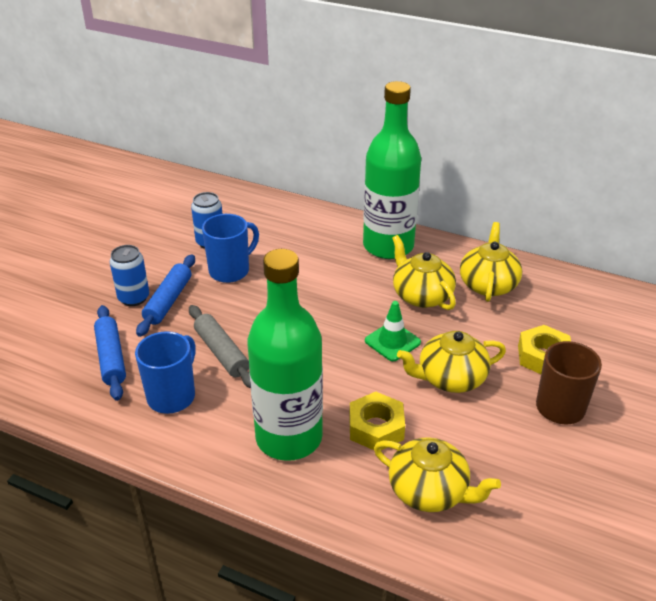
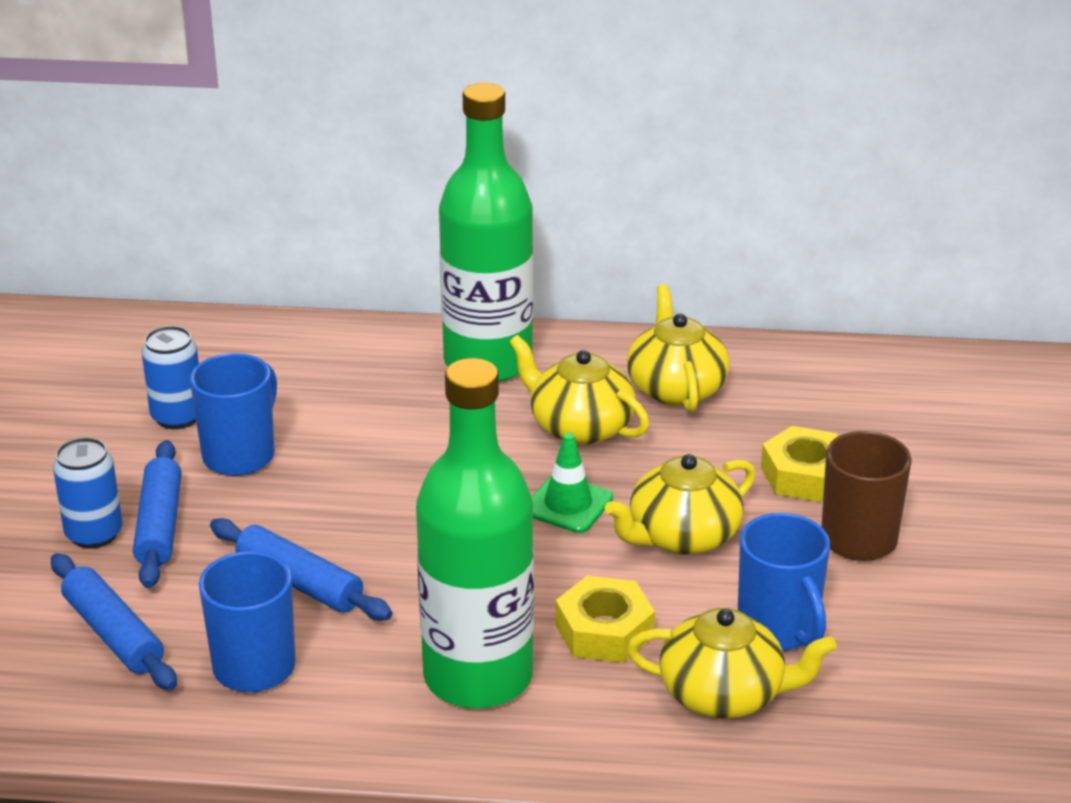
camera: 20 degrees left, 5 degrees down
(222, 352) = (300, 583): grey rolling pin -> blue rolling pin
(483, 456) = (779, 629): none -> blue mug

